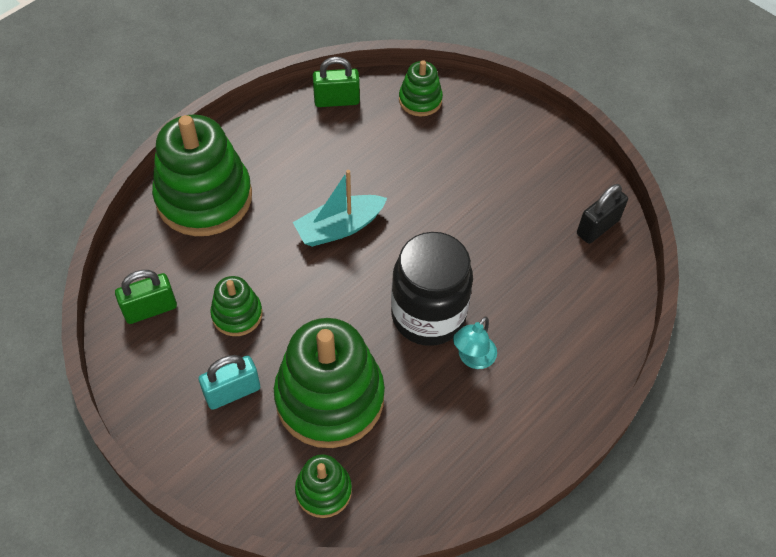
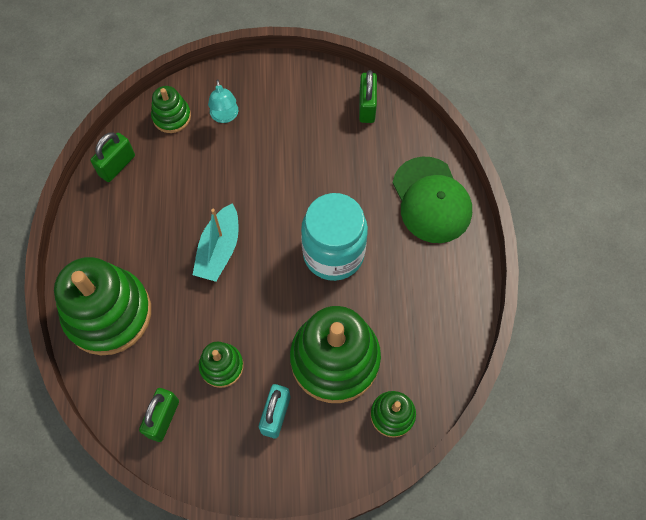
camera: 45 degrees left, 10 degrees up
(428, 315) = (333, 254): black jar -> turquoise jar
(472, 358) = (386, 255): turquoise lamp -> turquoise lamp (225, 116)
(569, 352) = (431, 200): none -> green cap
(597, 227) = (367, 107): black padlock -> green padlock

